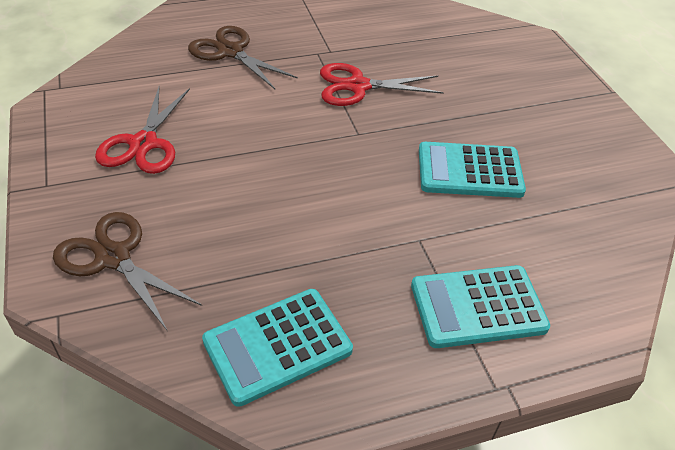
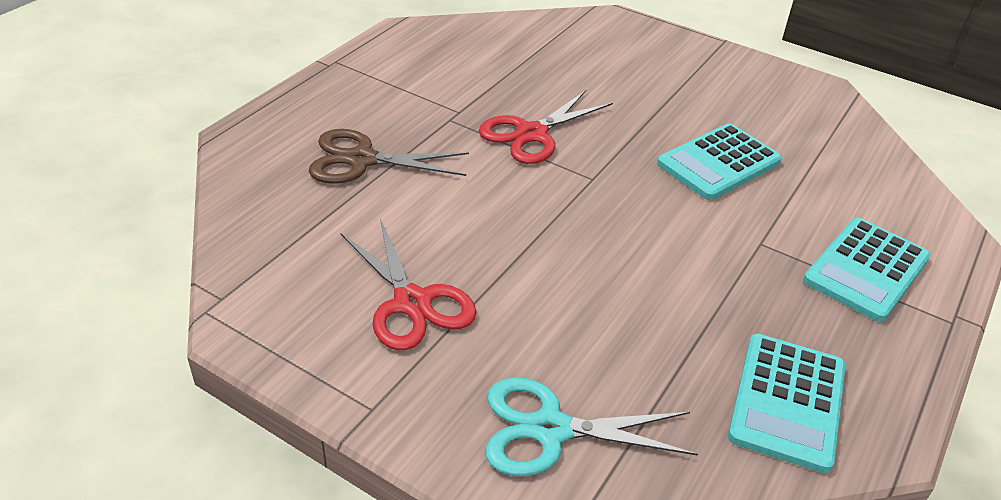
camera: 40 degrees left, 5 degrees down
(113, 257) = (550, 429): brown scissors -> turquoise scissors

